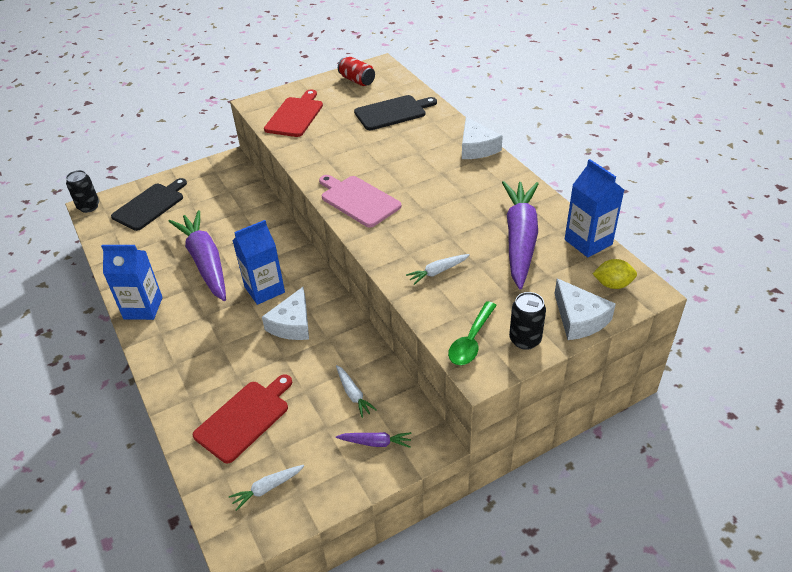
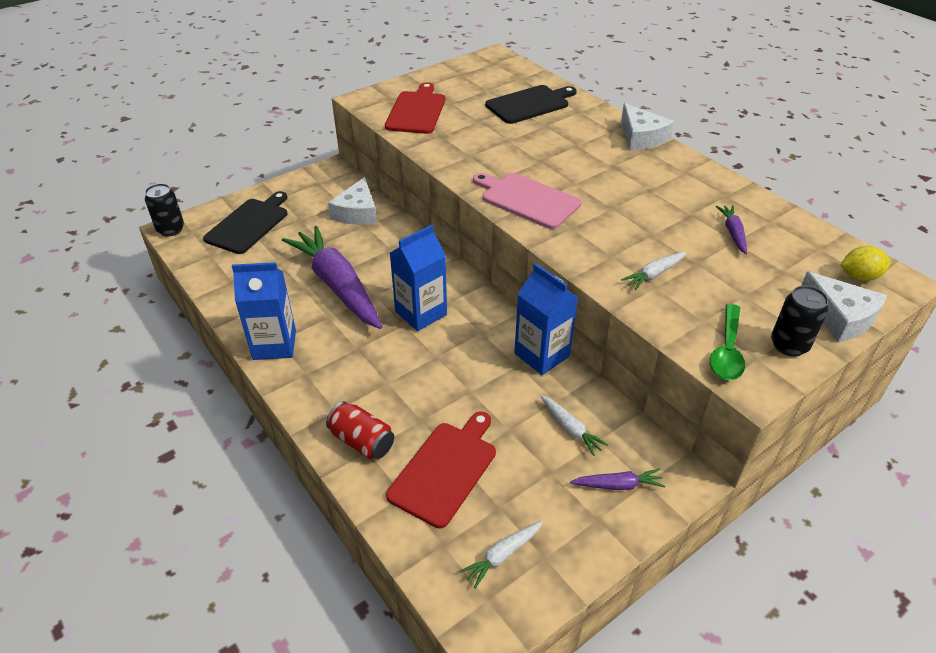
camera: 10 degrees left, 0 degrees up
(292, 324) = (468, 351): white cheese -> white cheese (357, 212)
(357, 80) = (475, 72): red can -> red can (362, 441)
(520, 239) = (733, 233): purple carrot -> purple carrot, size x0.42
(588, 242) = (810, 232): blue carton -> blue carton (542, 355)

